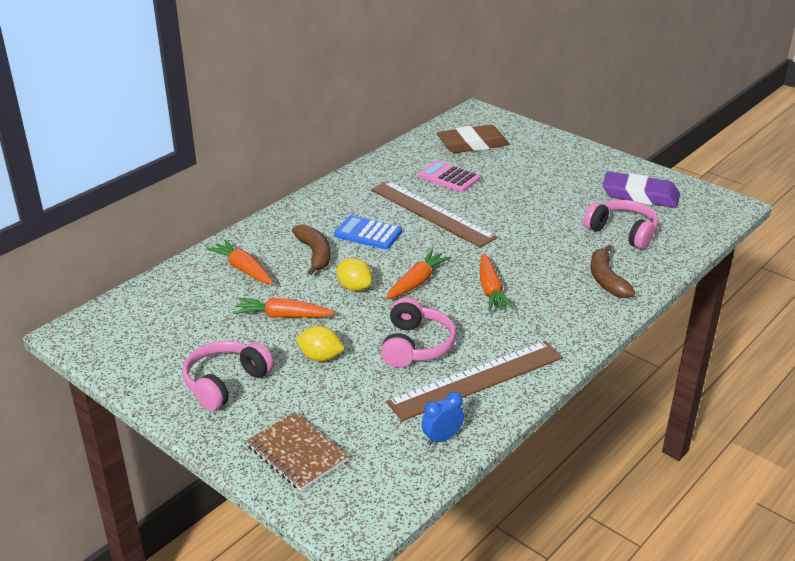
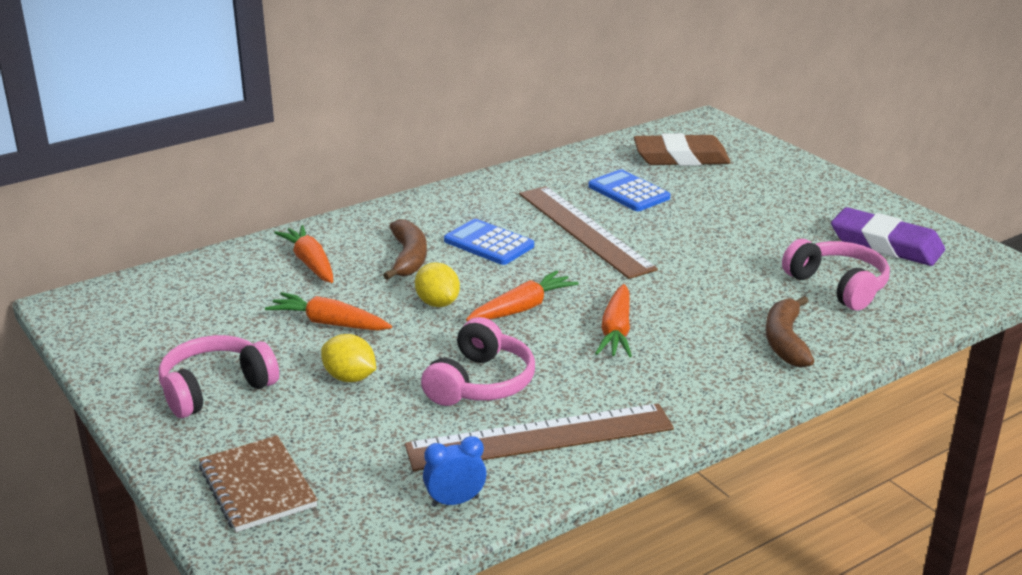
camera: 15 degrees right, 5 degrees down
(448, 177) = (628, 192): pink calculator -> blue calculator

